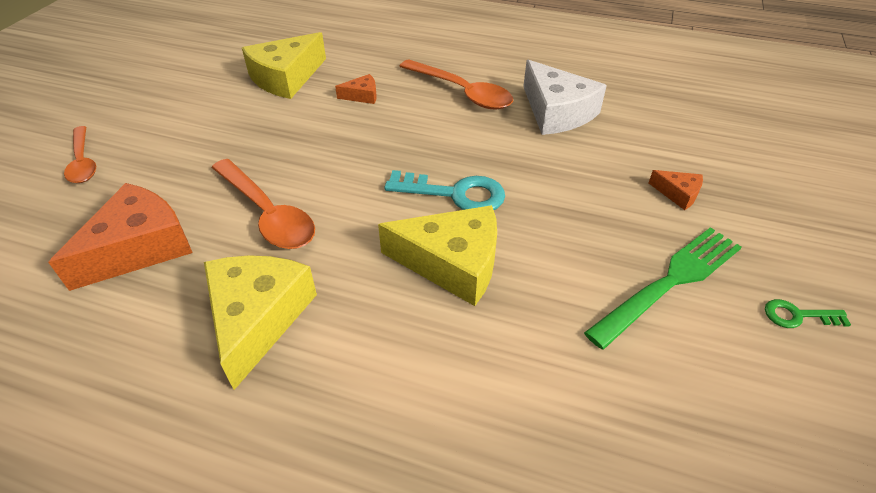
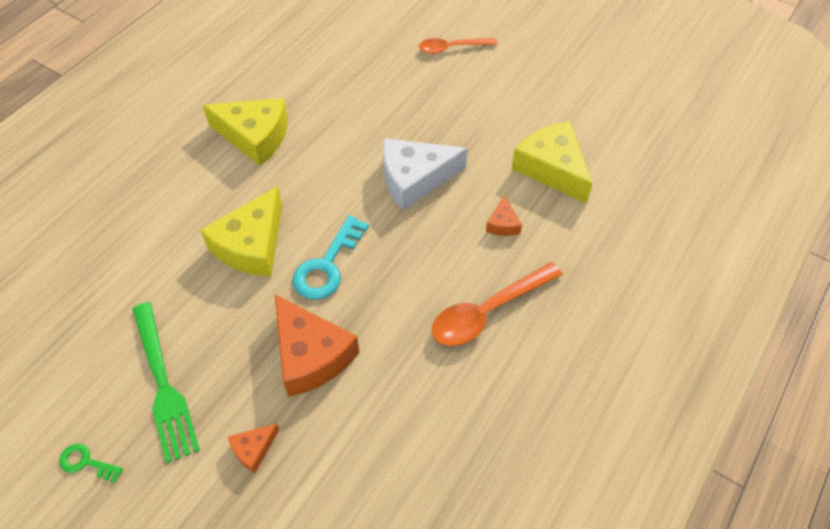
camera: 105 degrees right, 10 degrees up
(139, 247) = (344, 82): orange cheese -> orange cheese (311, 355)
(268, 214) = (350, 146): orange spoon -> none
(556, 112) = (424, 393): white cheese -> white cheese (415, 179)
(797, 316) = (86, 462): green key -> green key turned 90 degrees counterclockwise

